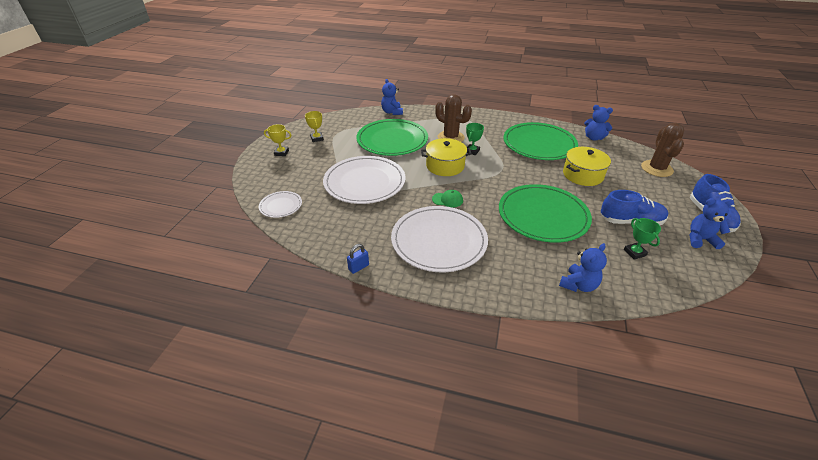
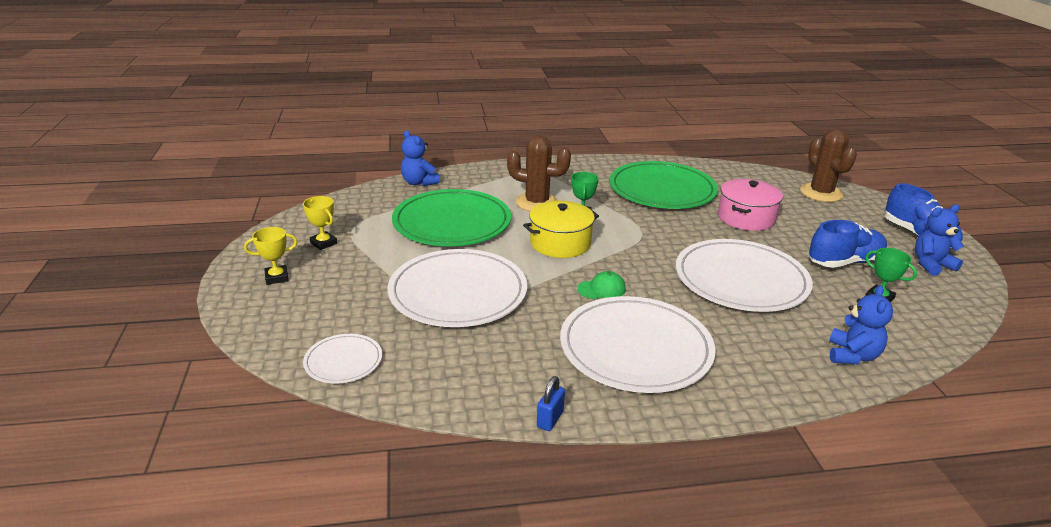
camera: 25 degrees left, 10 degrees down
(543, 215) = (741, 280): green plate -> white plate
(582, 175) = (746, 218): yellow pot -> pink pot
(593, 138) = (721, 169): blue teddy bear -> none

